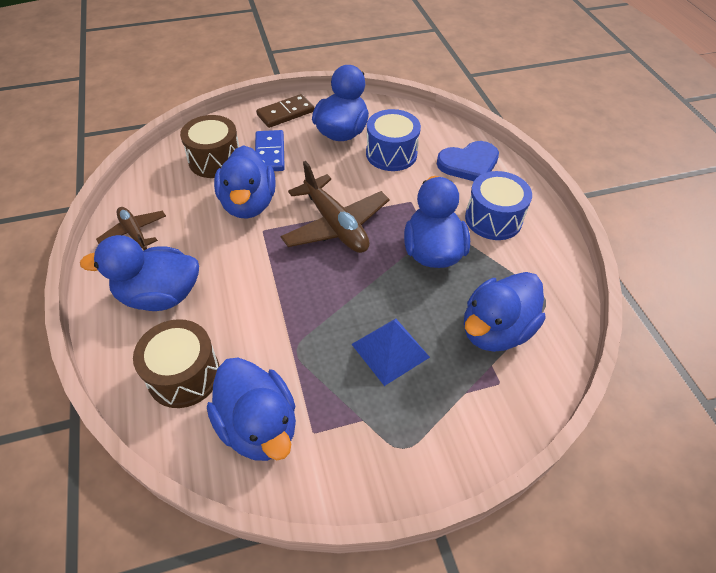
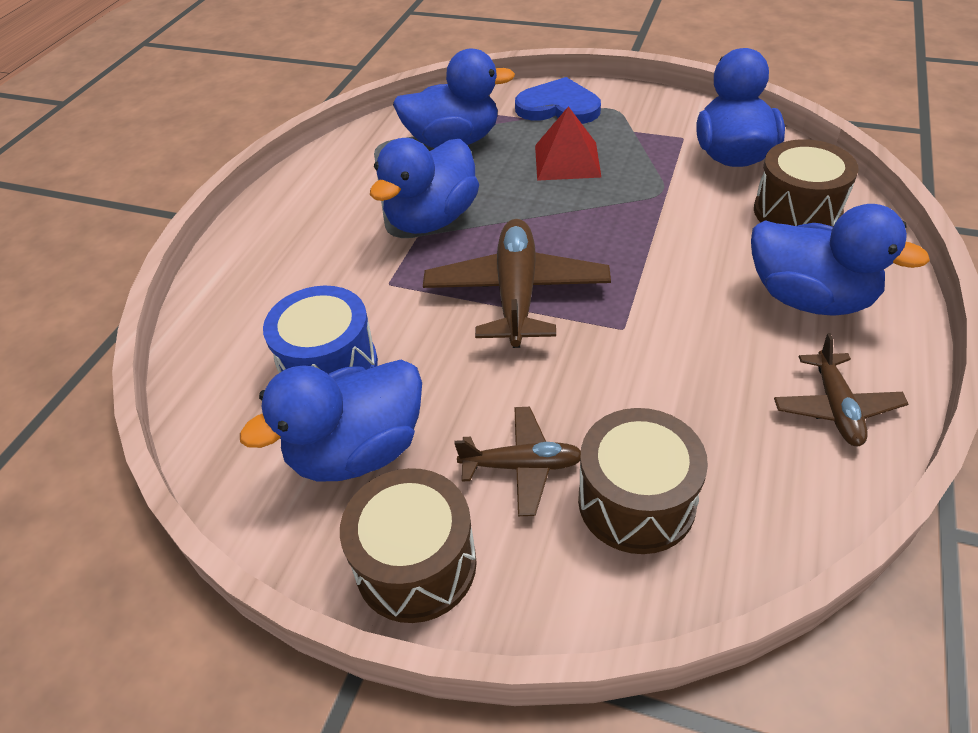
camera: 140 degrees left, 5 degrees down
(248, 204) = (621, 378): blue duck -> none
(270, 153) = (522, 466): blue domino -> brown plane
(285, 113) = (416, 564): brown domino -> brown drum
(390, 350) = (567, 161): blue pyramid -> red pyramid
(469, 164) = (249, 300): blue heart -> blue heart (558, 107)
(493, 219) = (322, 224): blue drum -> none

